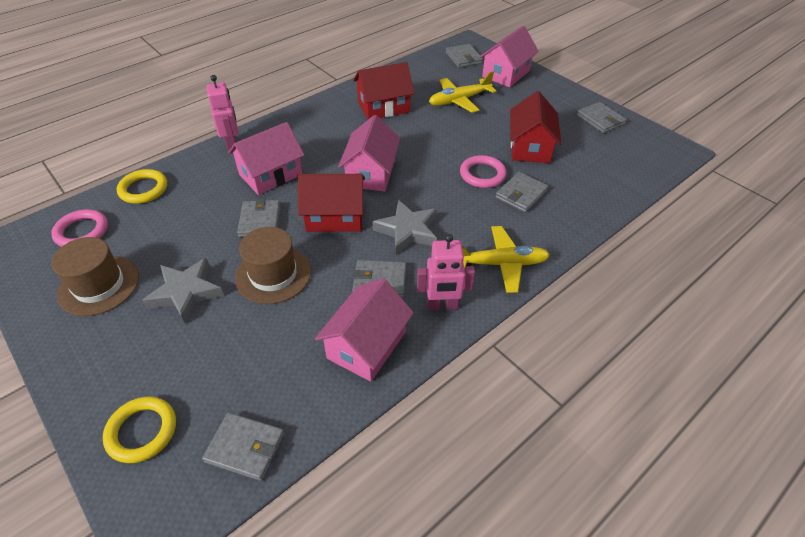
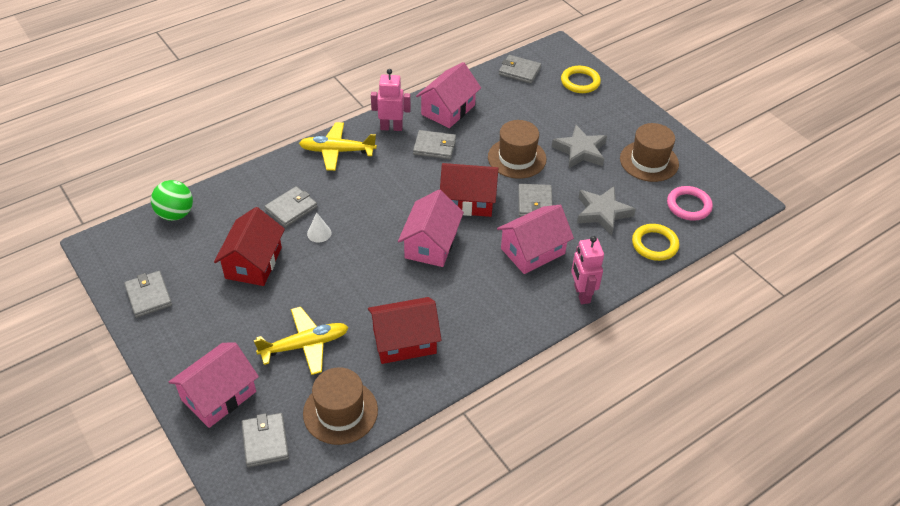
camera: 175 degrees left, 0 degrees up
(407, 231) = (405, 183): grey star -> grey star (602, 213)
(420, 72) = (340, 412): none -> brown hat
(482, 174) = (319, 233): pink ring -> white cone
(632, 180) = (176, 214): none -> green ball

